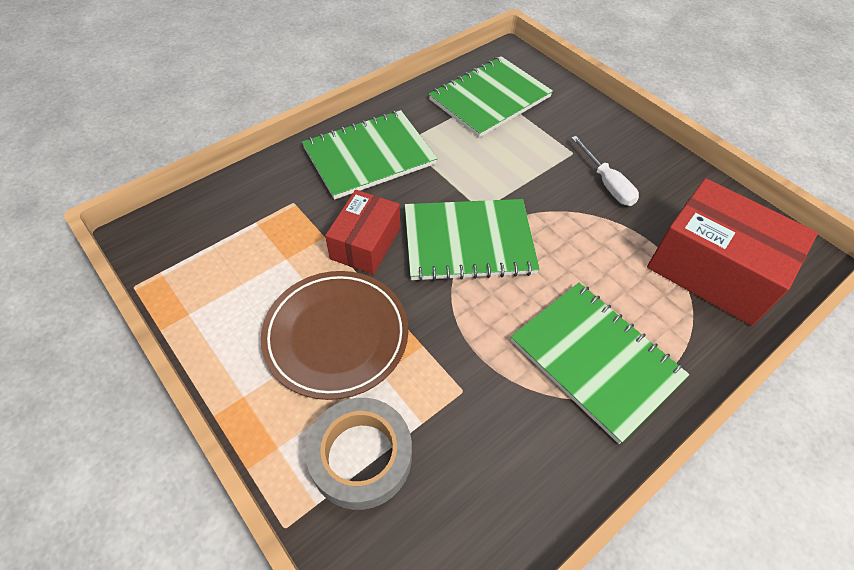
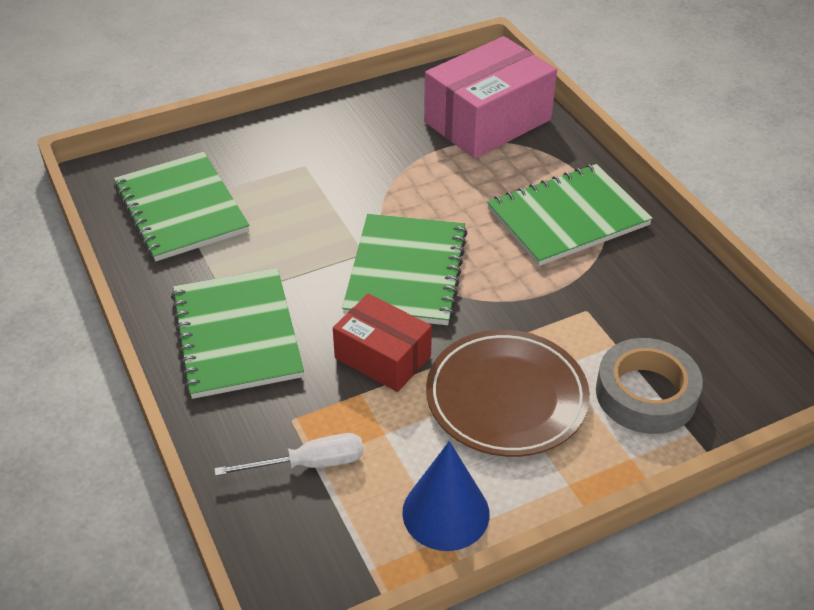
camera: 75 degrees left, 10 degrees down
(211, 310) = (446, 512): none -> blue cone
(607, 184) = (359, 154): white screwdriver -> white screwdriver (309, 464)
(713, 270) = (488, 121): red box -> pink box

